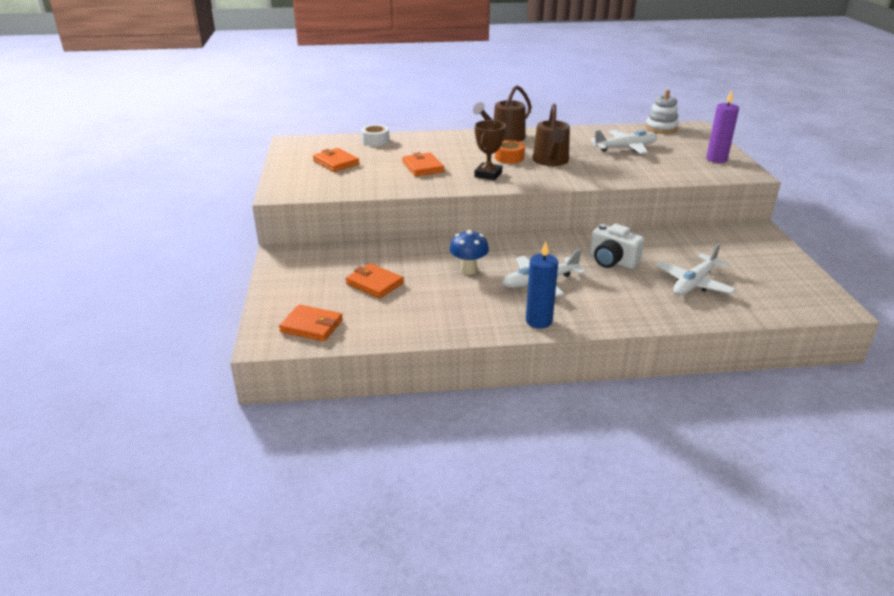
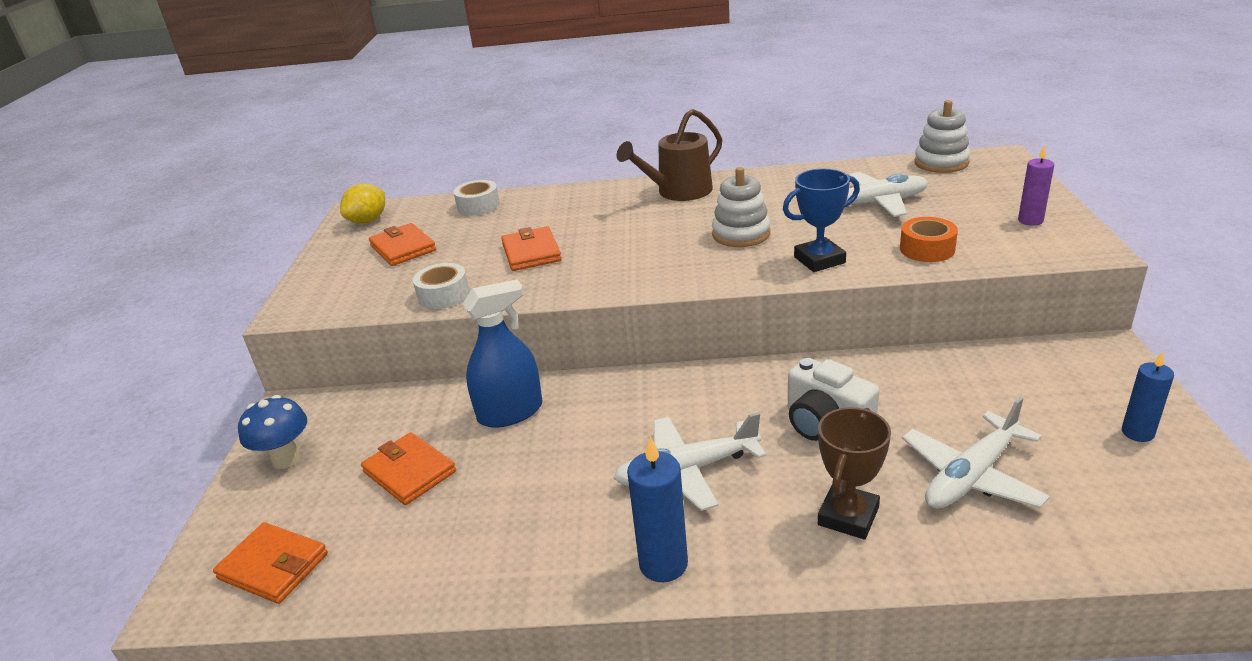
camera: 10 degrees right, 0 degrees up
(303, 147) = (368, 221): none -> yellow lemon
(376, 187) = (443, 295): none -> white tape
(425, 256) = (510, 412): none -> blue spray bottle
(468, 270) = (572, 443): blue mushroom -> blue mushroom (286, 459)
(488, 174) = (630, 264): brown trophy -> brown trophy (848, 516)
(509, 157) = (674, 229): orange tape -> orange tape (927, 249)
(551, 161) = (741, 234): brown watering can -> white stacking toy
(601, 175) = (819, 260): none -> blue trophy
(716, 159) = (1030, 220): purple candle -> purple candle, size x0.66
(776, 265) = (1137, 433): none -> blue candle

